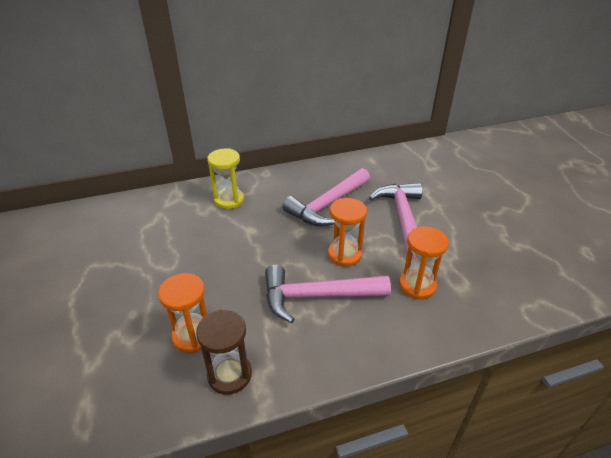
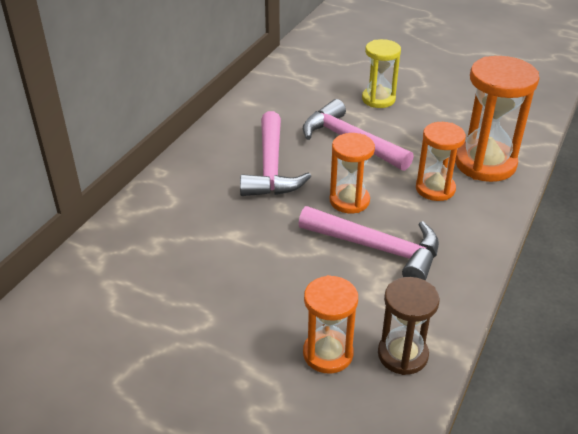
camera: 45 degrees left, 0 degrees up
(229, 200) = (165, 221): yellow hourglass -> yellow hourglass (378, 99)
(317, 296) = (377, 248): pink hammer -> pink hammer turned 105 degrees counterclockwise
(486, 293) = (485, 163): none -> orange hourglass

